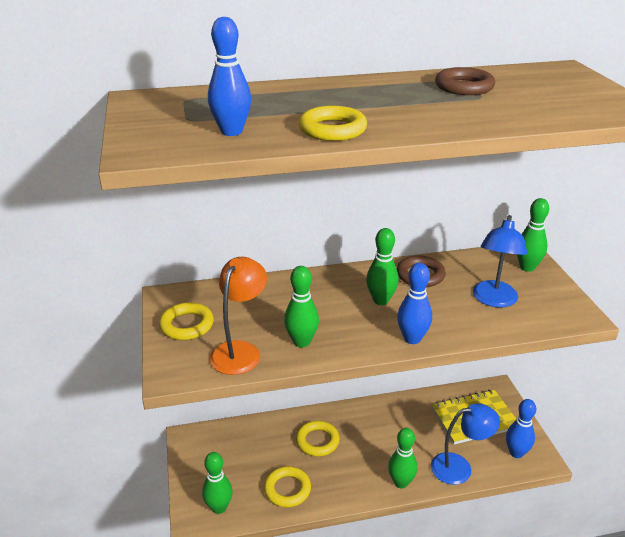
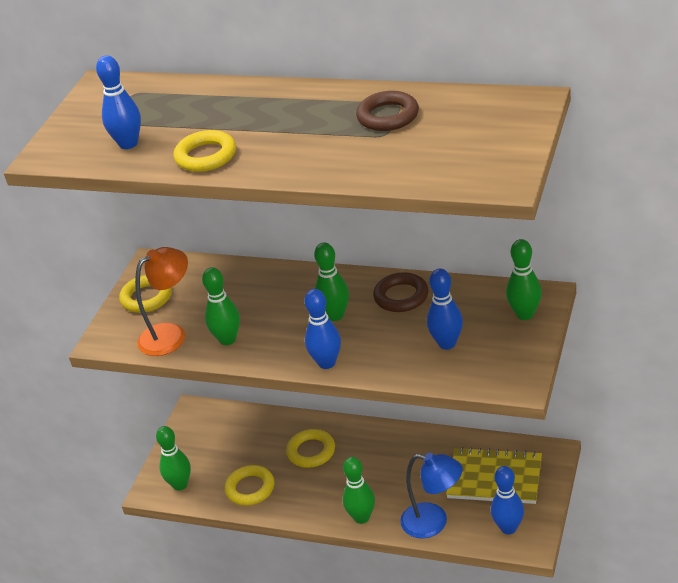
camera: 35 degrees right, 5 degrees up
(494, 300) = (447, 343): blue lamp -> blue bowling pin

